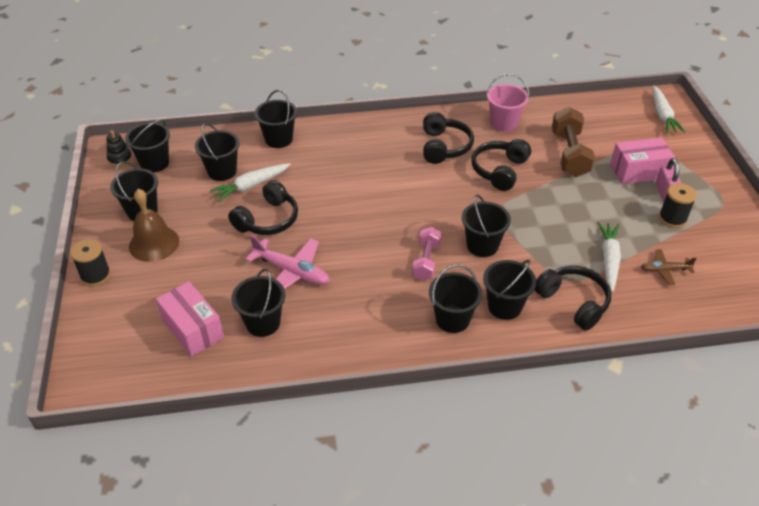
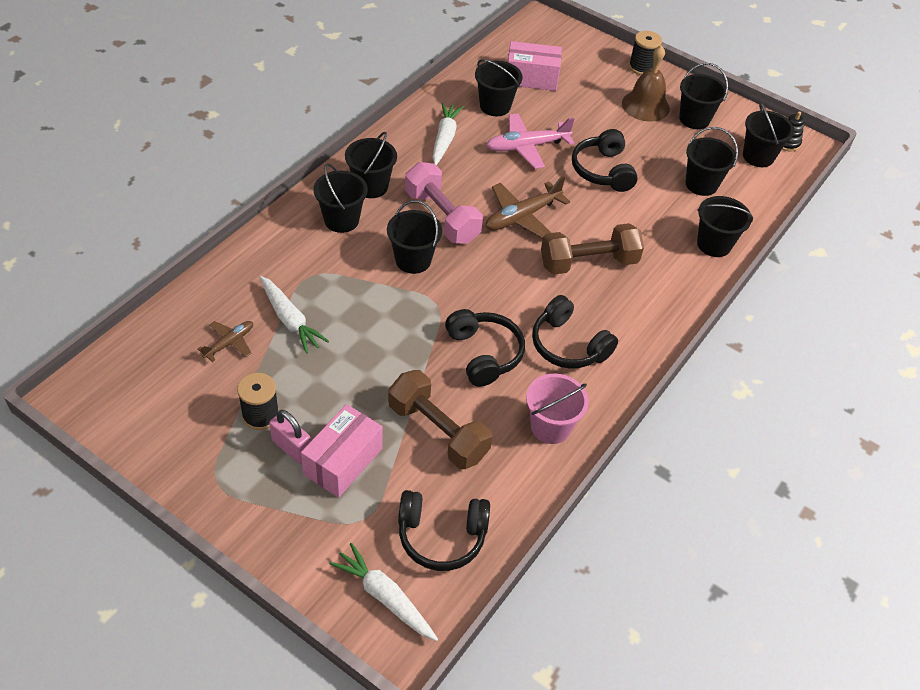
camera: 130 degrees right, 5 degrees up
(251, 186) = (660, 187): white carrot -> white carrot (444, 139)
(369, 175) = (588, 263): none -> brown dumbbell
(369, 226) = (522, 216): none -> brown plane
(426, 261) = (442, 217): pink dumbbell -> pink dumbbell, size x1.55
(573, 302) = (289, 258): black headphones -> black headphones (441, 536)

